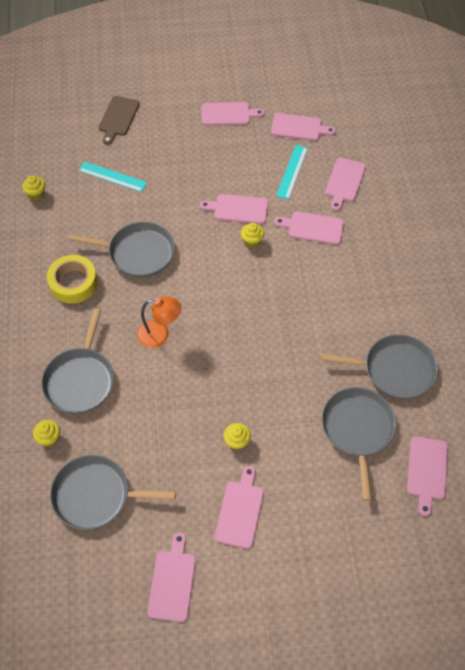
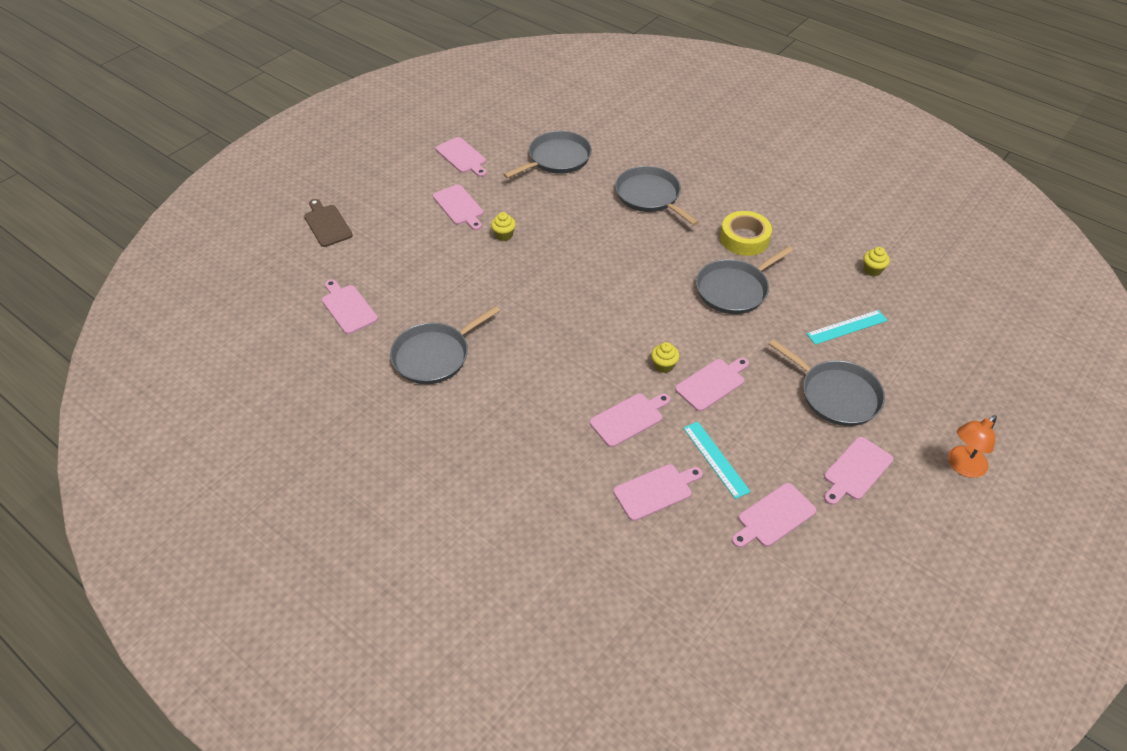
camera: 135 degrees right, 10 degrees down
(49, 438) = (622, 161): yellow cupcake -> none
(118, 118) = (932, 380): brown cutting board -> brown cutting board (327, 224)
(160, 335) = (638, 253): orange lamp -> orange lamp (962, 466)
(344, 182) = (655, 491): pink cutting board -> pink cutting board turned 90 degrees clockwise
(357, 429) = (425, 297): grey pan -> grey pan (836, 395)

